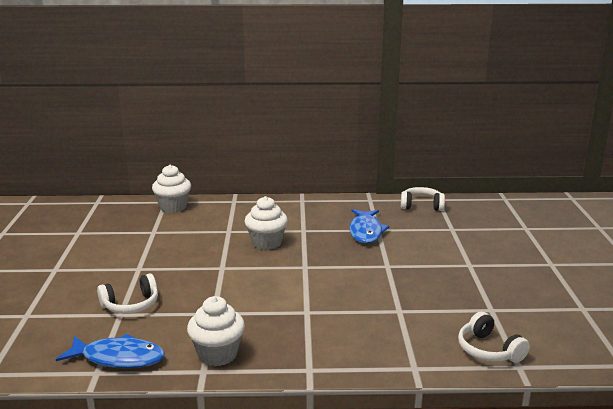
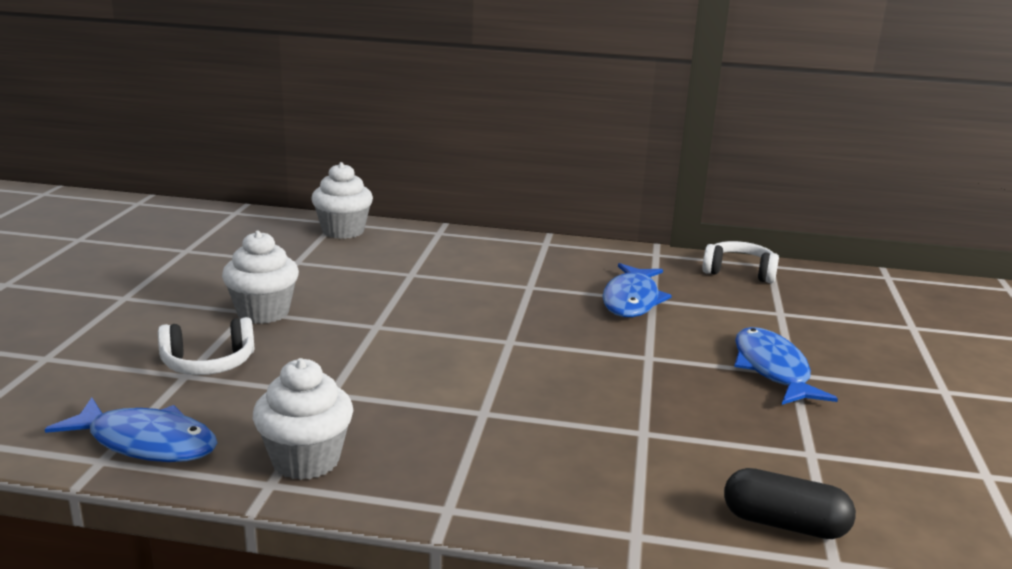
camera: 10 degrees right, 0 degrees up
(266, 243) = (463, 298): white cupcake -> white cupcake (263, 312)
(457, 264) = (772, 369): none -> blue fish
(488, 350) = (784, 524): white headphones -> black capsule

